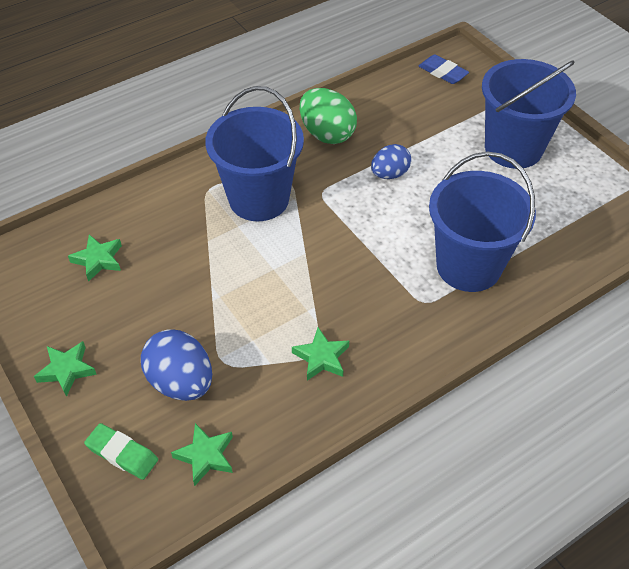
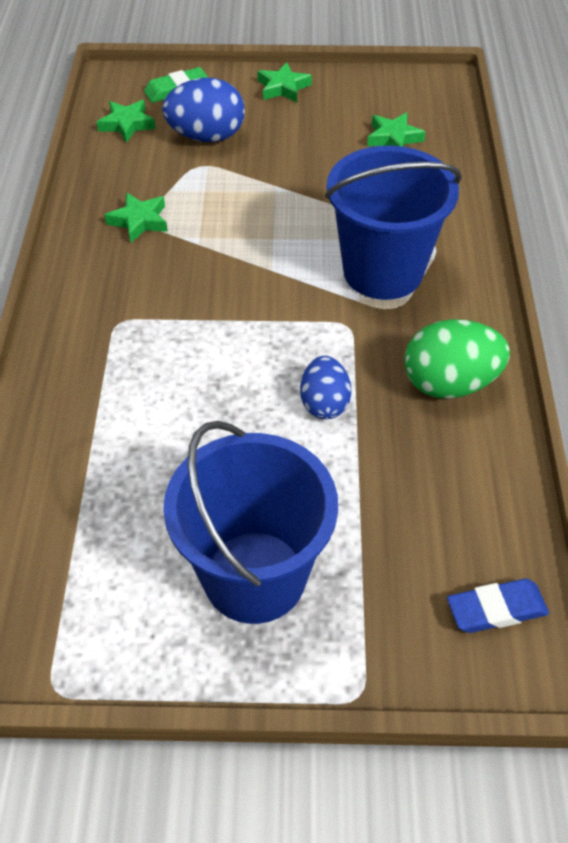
camera: 125 degrees right, 0 degrees up
(468, 266) = (121, 387): blue bucket -> none

